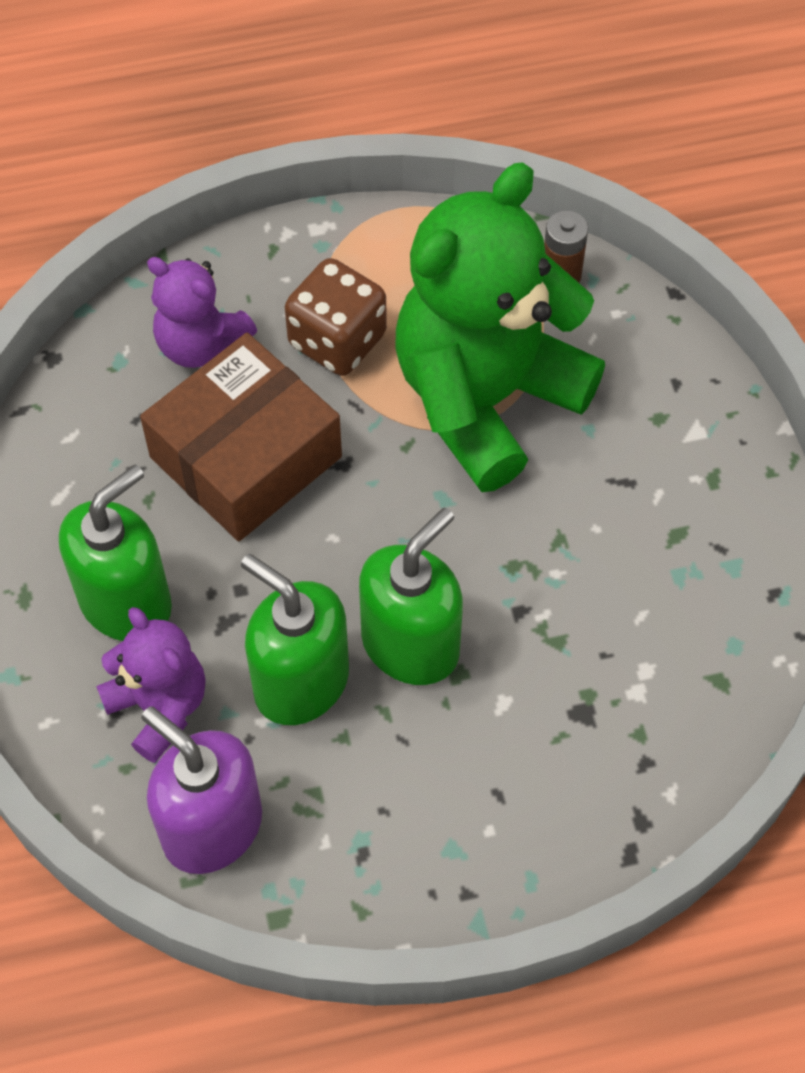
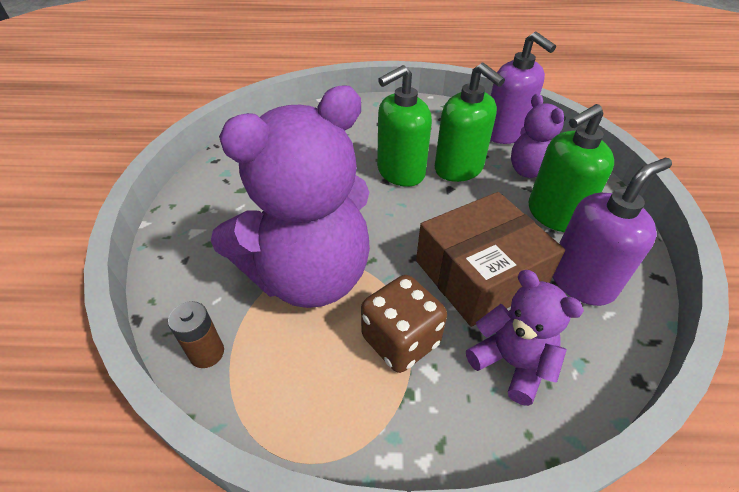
camera: 165 degrees left, 15 degrees down
(100, 478) = (581, 281): none -> purple soap dispenser
(486, 398) = (309, 276): green teddy bear -> purple teddy bear

